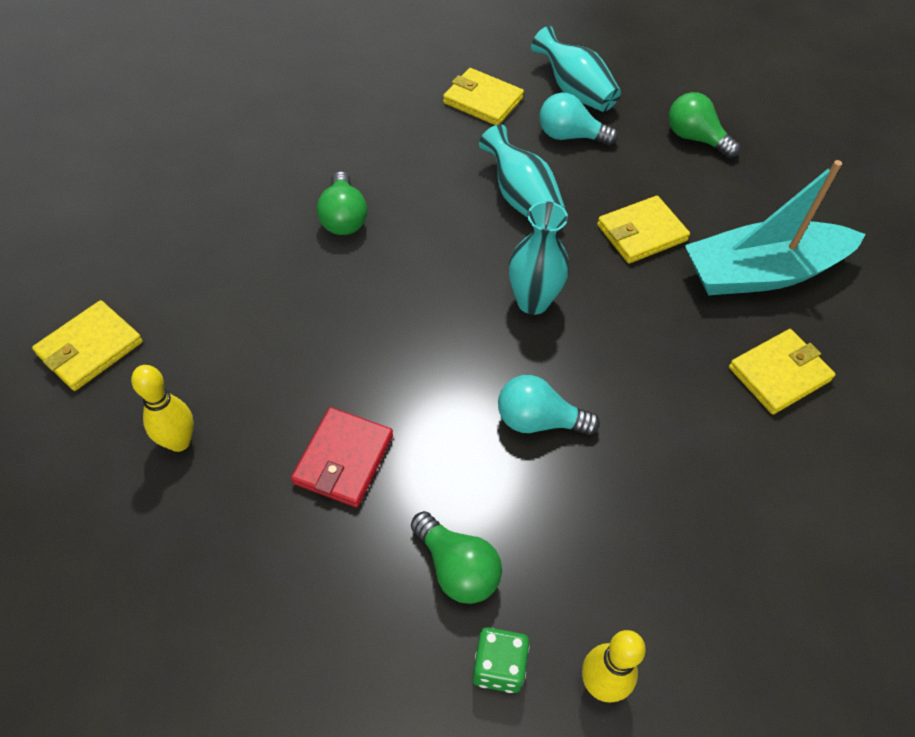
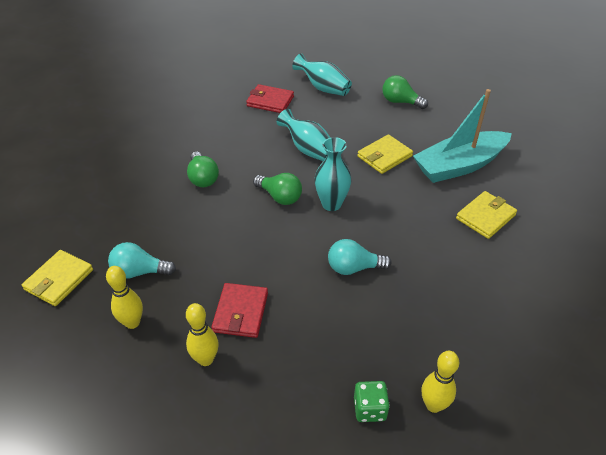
camera: 10 degrees left, 10 degrees down
(271, 526) = (205, 359): none -> yellow bowling pin
(457, 568) = (328, 359): green light bulb -> green light bulb (280, 197)
(483, 100) = (270, 101): yellow wallet -> red wallet
(570, 136) = (327, 112): turquoise light bulb -> turquoise light bulb (139, 272)

